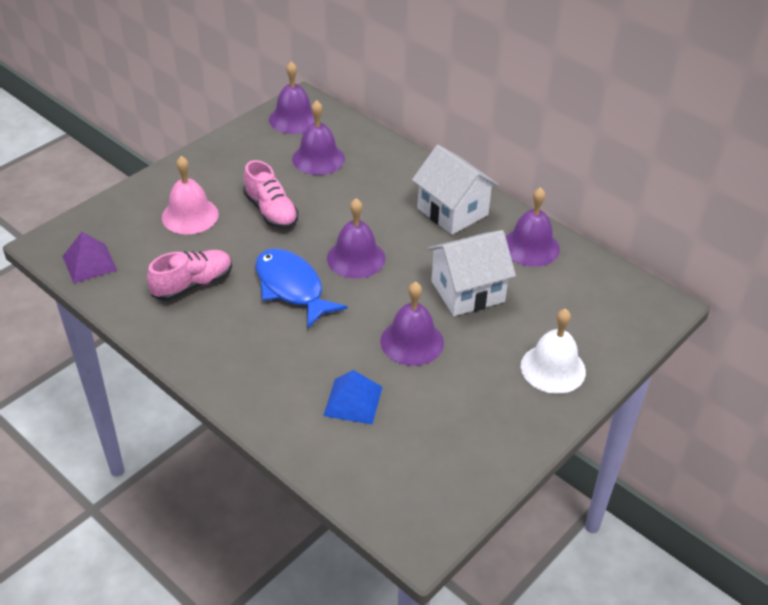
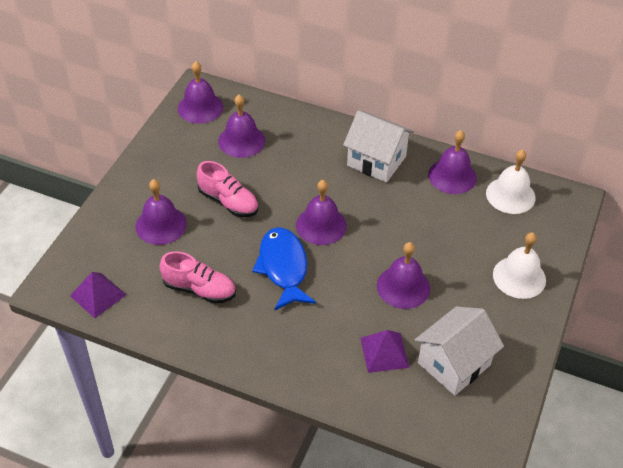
camera: 20 degrees left, 5 degrees up
(190, 215) = (161, 225): pink bell -> purple bell
(193, 285) = (199, 289): pink shoe -> pink shoe turned 75 degrees clockwise
(291, 288) = (283, 267): blue fish -> blue fish turned 45 degrees clockwise
(353, 401) = (384, 352): blue pyramid -> purple pyramid
(467, 291) = (424, 230): white house -> white house (454, 364)
(589, 282) = (510, 195): none -> white bell

